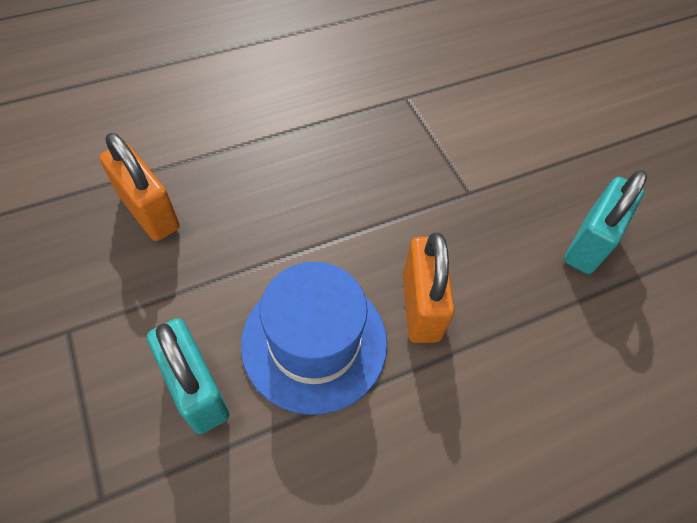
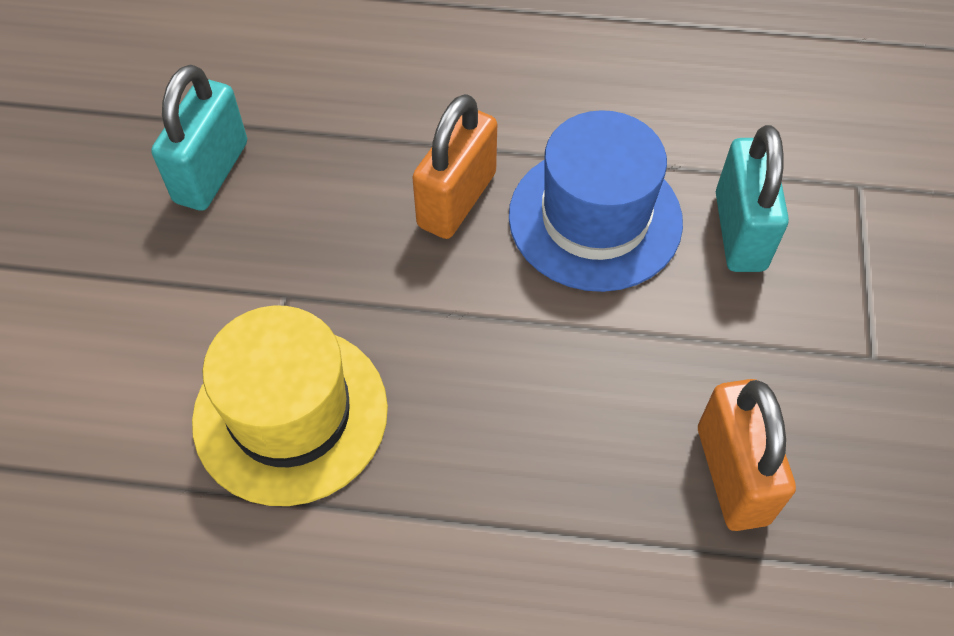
camera: 145 degrees left, 0 degrees up
(412, 138) = (290, 414): none -> yellow hat
(589, 244) = (211, 172): turquoise padlock -> turquoise padlock turned 45 degrees counterclockwise

